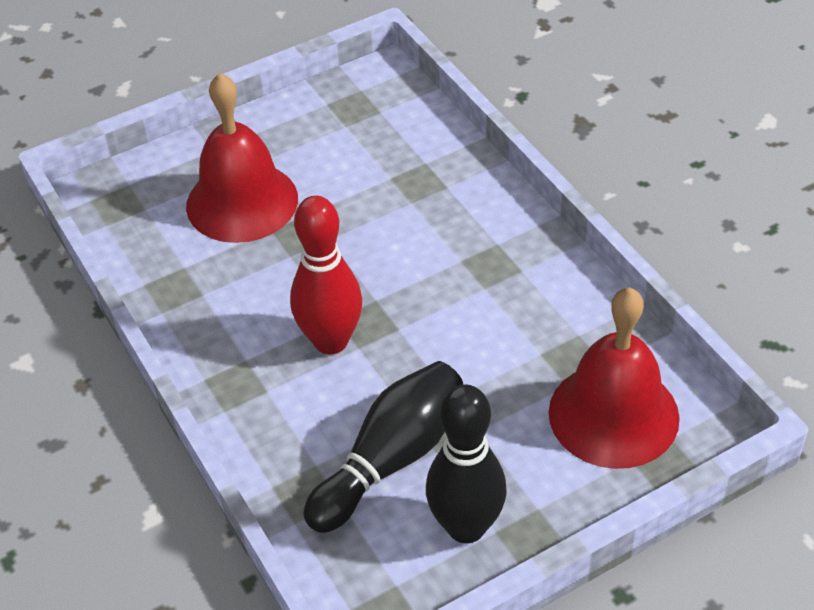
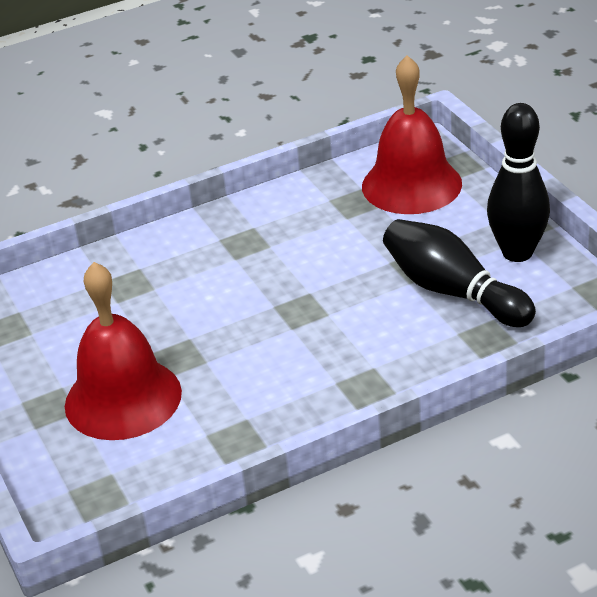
camera: 85 degrees left, 10 degrees down
(331, 341) = (320, 329): red bowling pin -> none

